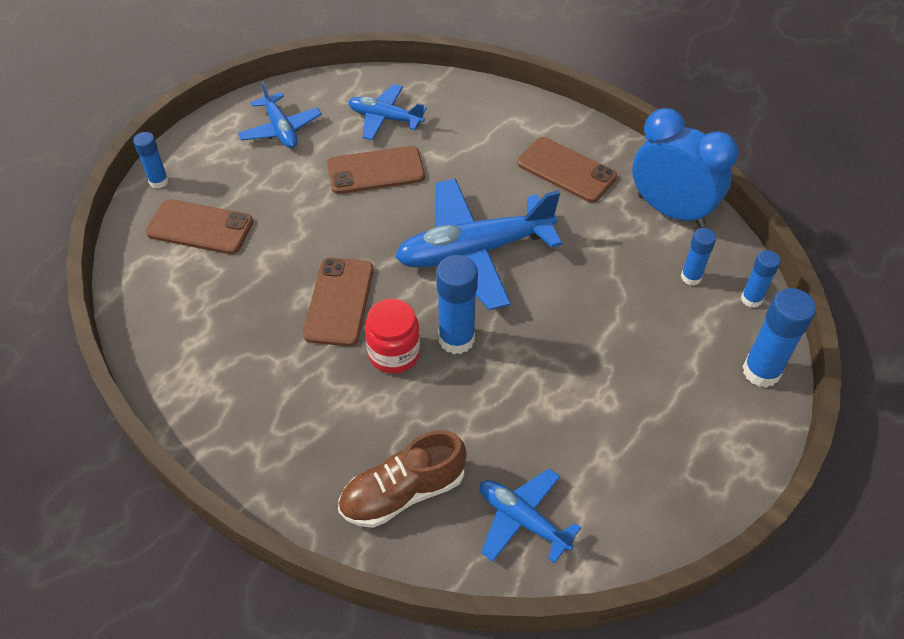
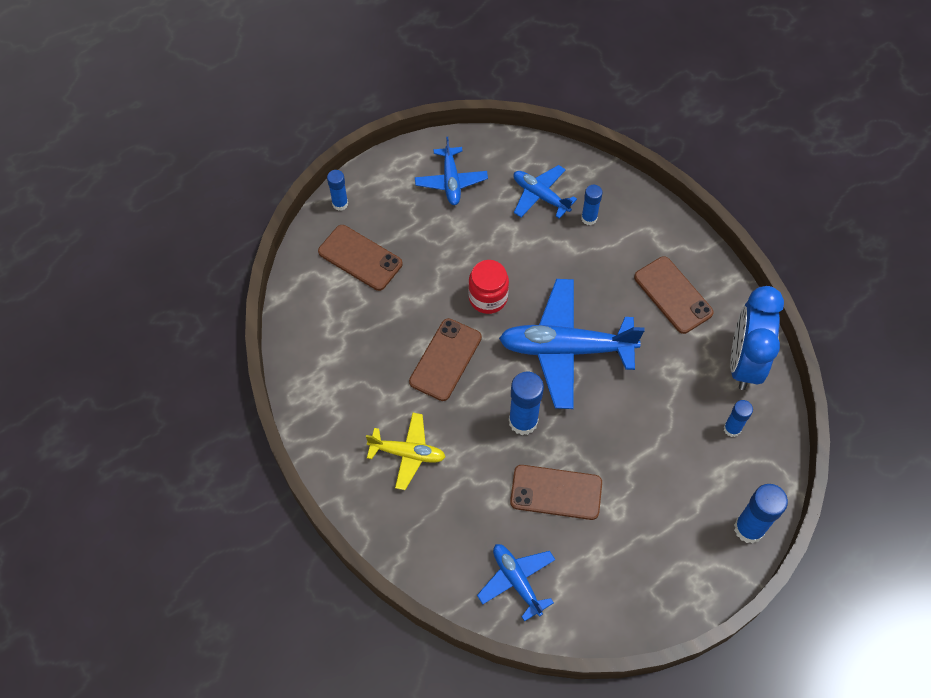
camera: 20 degrees right, 10 degrees up
(329, 416) = (407, 453): none -> yellow plane
(376, 170) = (514, 246): brown phone -> brown phone (556, 492)
(394, 353) = (471, 418): red jar -> red jar (488, 298)
(403, 492) = (439, 531): brown shoe -> none
(670, 210) = (744, 362): blue clock -> blue clock turned 135 degrees counterclockwise
(751, 299) = (772, 464): blue glue stick -> blue glue stick (589, 218)

